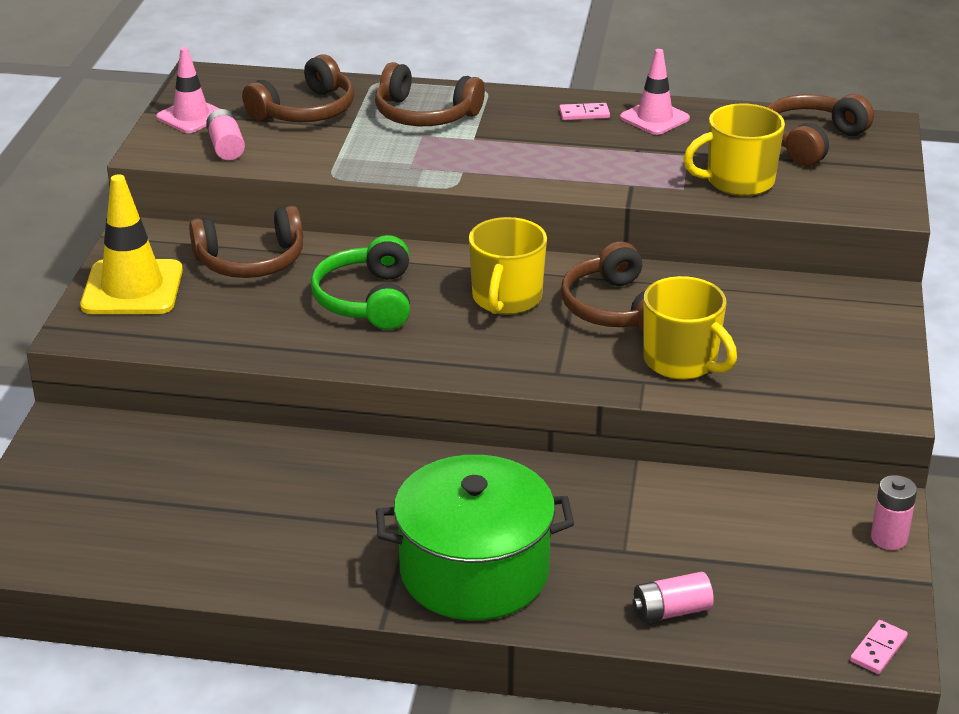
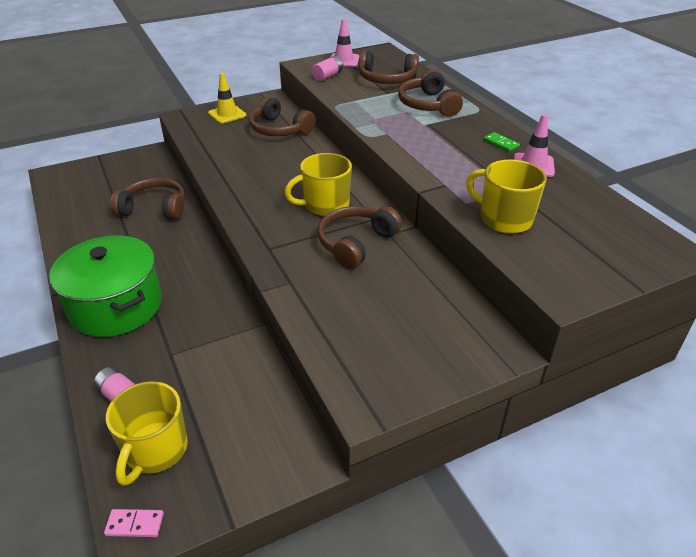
camera: 55 degrees right, 5 degrees up
(132, 288) = (227, 114): yellow traffic cone -> yellow traffic cone, size x0.64
(367, 300) = (279, 168): green headphones -> none
(584, 114) = (501, 143): pink domino -> green domino
(682, 361) = (325, 288): yellow mug -> yellow mug (155, 450)
(811, 141) = (601, 229): brown headphones -> brown headphones (154, 208)
(889, 538) = (270, 480): pink battery -> none

